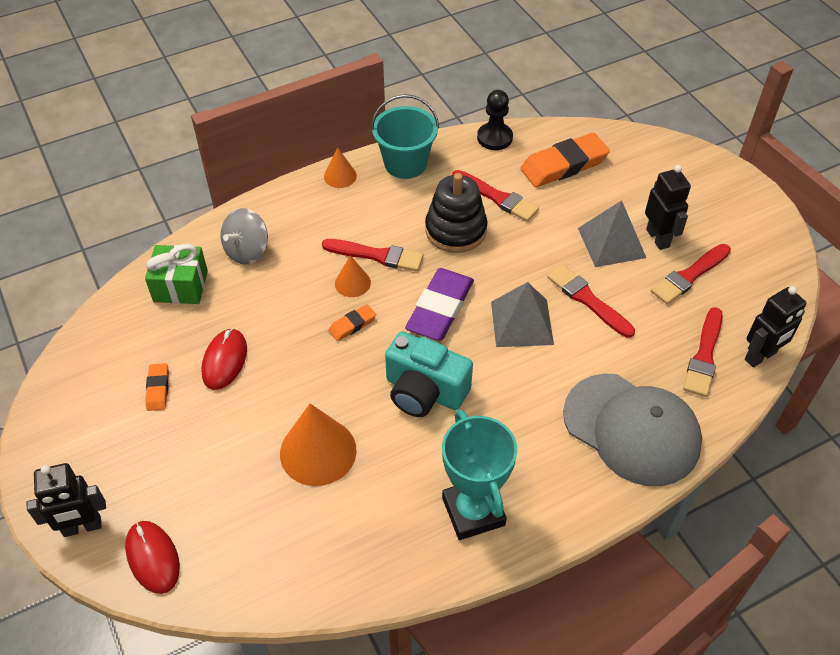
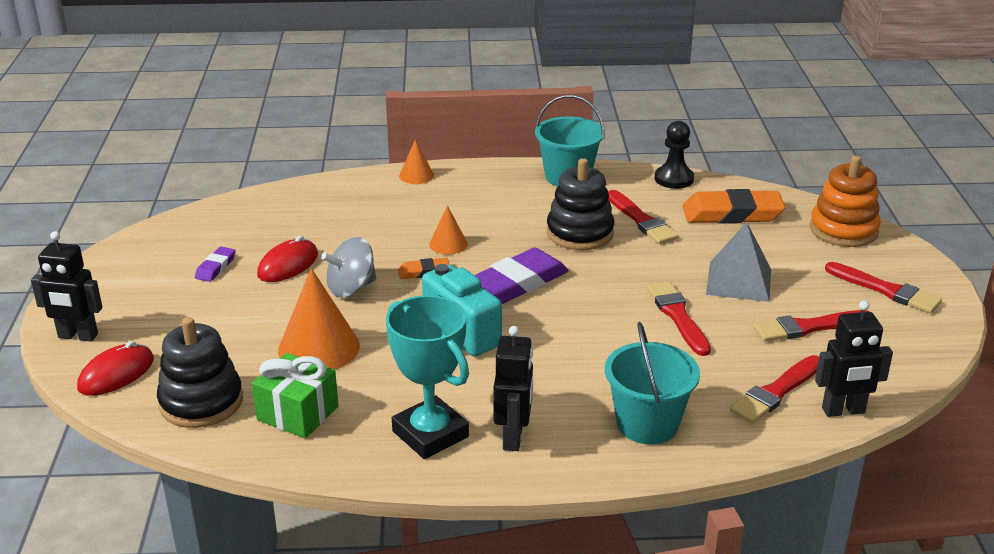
camera: 25 degrees right, 20 degrees down
(153, 558) = (116, 374): red mouse -> red mouse turned 45 degrees clockwise
(158, 389) = (215, 267): orange eraser -> purple eraser
(180, 286) = (292, 207): green gift -> green gift (298, 413)
(247, 251) = (369, 199): grey spinning top -> grey spinning top (351, 288)
(255, 558) = (201, 402): none -> black stacking toy
(340, 176) = (497, 171): orange cone -> orange cone (416, 175)
(377, 255) = (487, 231): red brush -> red brush (886, 290)
(473, 511) = (430, 434): turquoise trophy -> turquoise trophy turned 45 degrees counterclockwise
(522, 322) = (593, 314): grey pyramid -> none
(631, 429) = (647, 424): grey cap -> turquoise bucket
(657, 155) = (843, 230): none -> orange stacking toy
(658, 238) = (794, 290): black robot -> black robot (513, 437)

